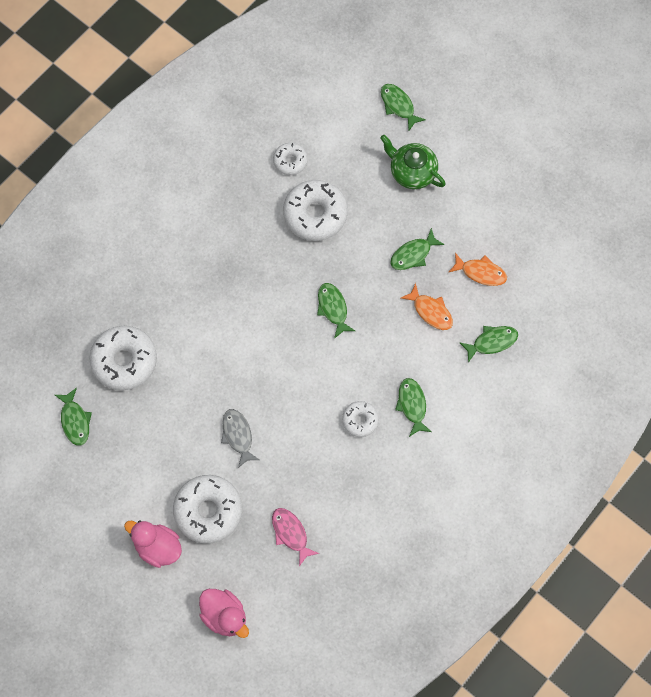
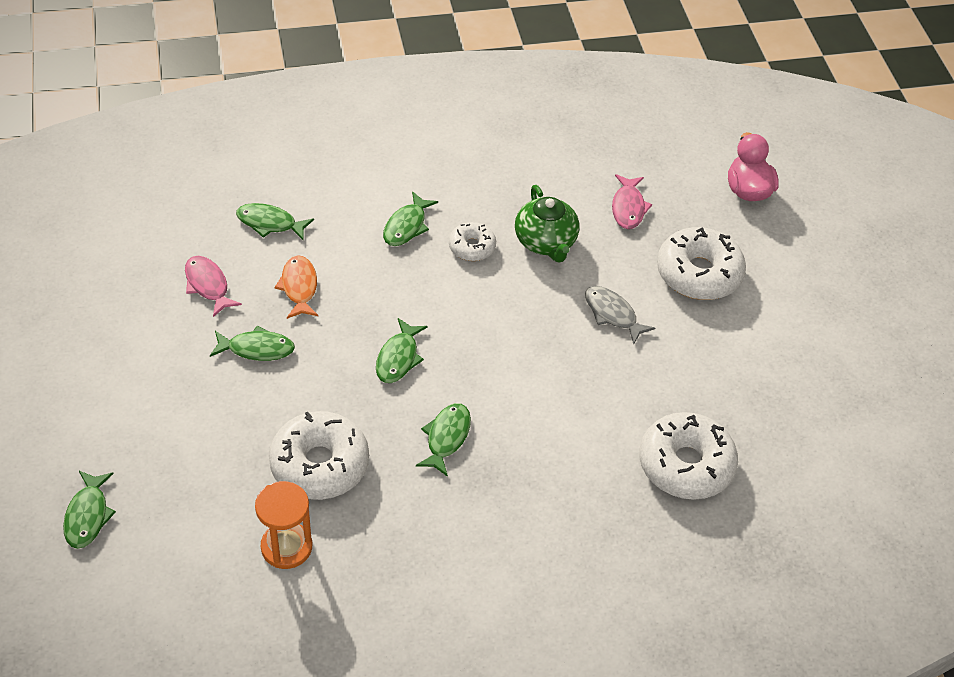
camera: 145 degrees left, 20 degrees down
(75, 421) = (790, 443): green fish -> green fish (446, 437)
(157, 547) = (776, 278): pink duck -> none
(238, 436) = (612, 314): grey fish -> grey fish turned 120 degrees clockwise
(290, 161) = (286, 547): white donut -> orange hourglass
(412, 172) = (161, 430): green teapot -> green teapot (546, 242)
(481, 272) = (208, 285): orange fish -> pink fish

